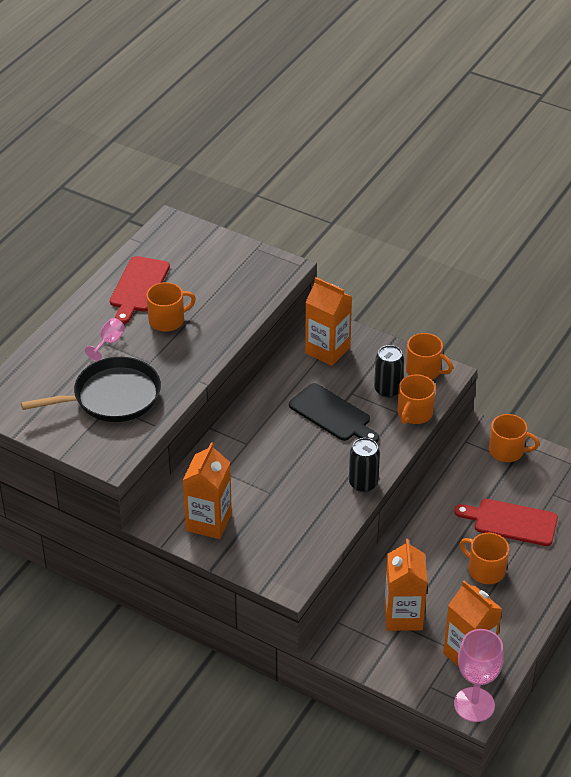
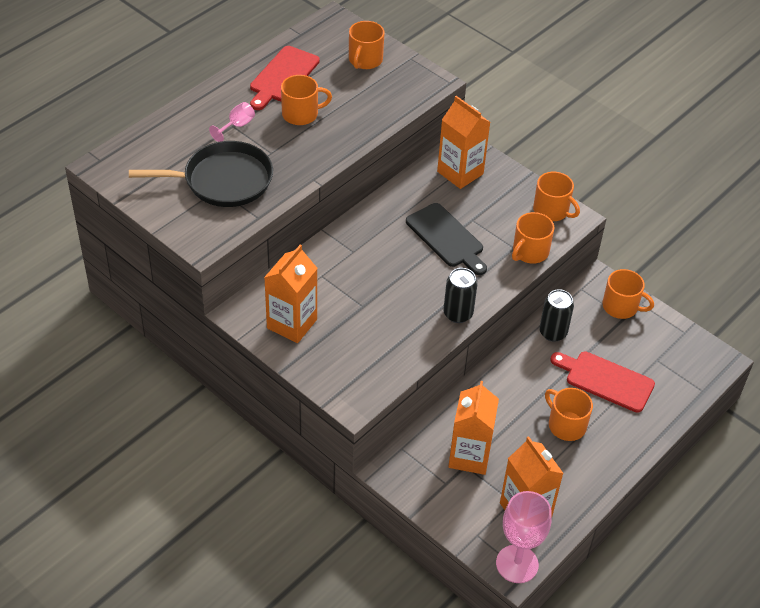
camera: 10 degrees right, 5 degrees up
(213, 257) = (365, 60): none -> orange mug
(387, 390) = (509, 223): black can -> black can (553, 332)

